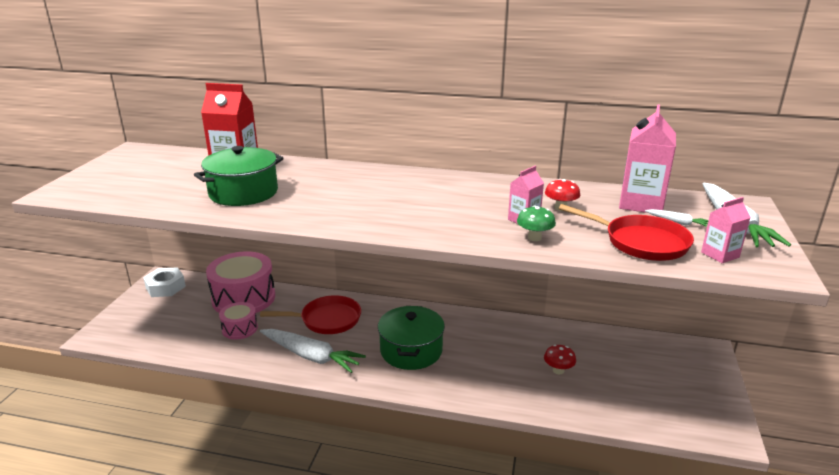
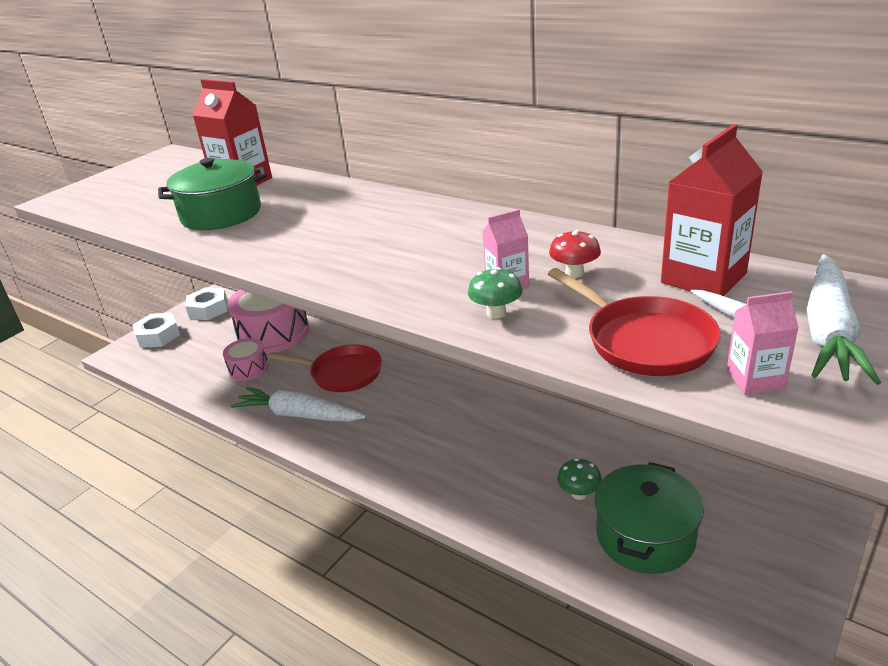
camera: 25 degrees right, 5 degrees up
(129, 315) = (158, 336): none -> white nut
(311, 356) = (299, 415): white carrot -> white carrot turned 150 degrees clockwise
(411, 351) = (411, 429): green pot -> green pot (645, 536)
(558, 370) = (579, 494): red mushroom -> green mushroom
(641, 203) = (703, 278): pink carton -> red carton

